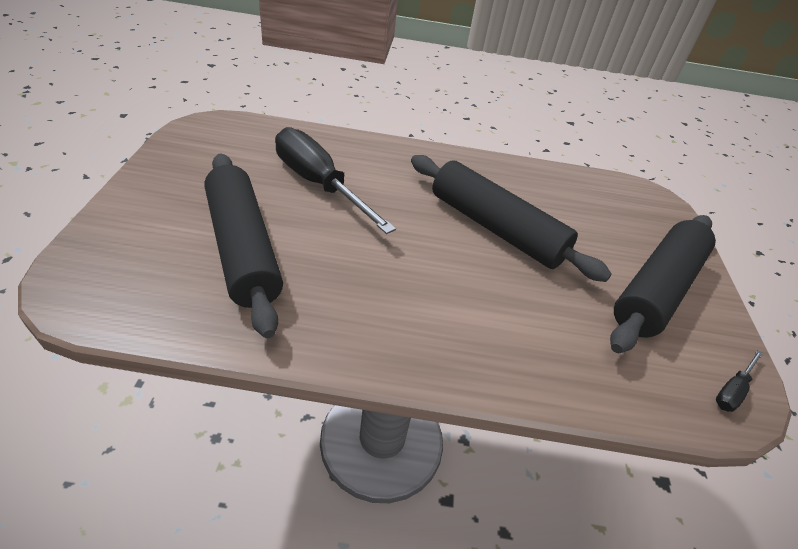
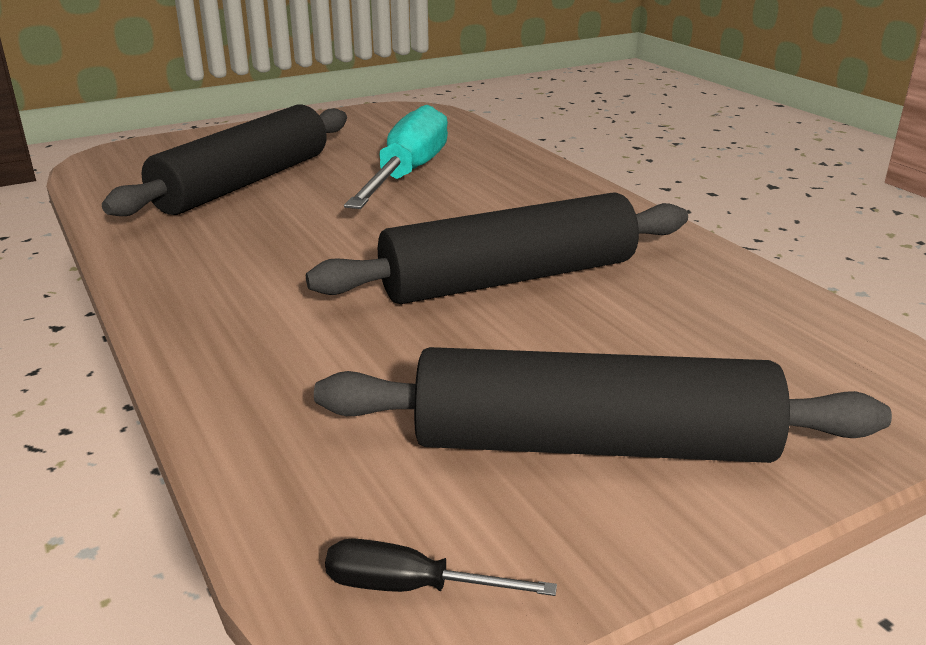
camera: 60 degrees right, 15 degrees down
(319, 184) = (407, 174): black screwdriver -> turquoise screwdriver
(495, 228) = (509, 278): black rolling pin -> black rolling pin turned 60 degrees clockwise

